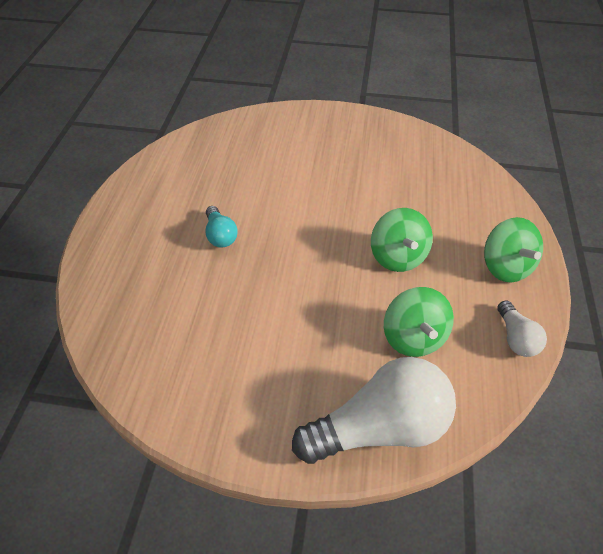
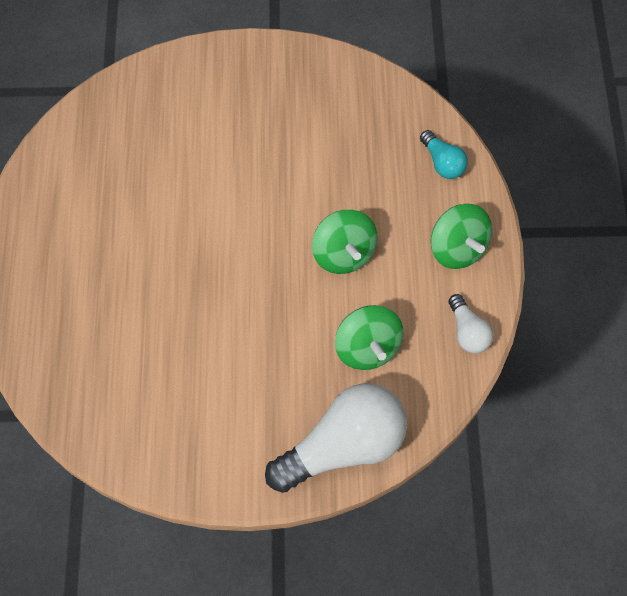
camera: 10 degrees left, 15 degrees up
(220, 235) = (146, 256): turquoise light bulb -> turquoise light bulb (442, 162)

